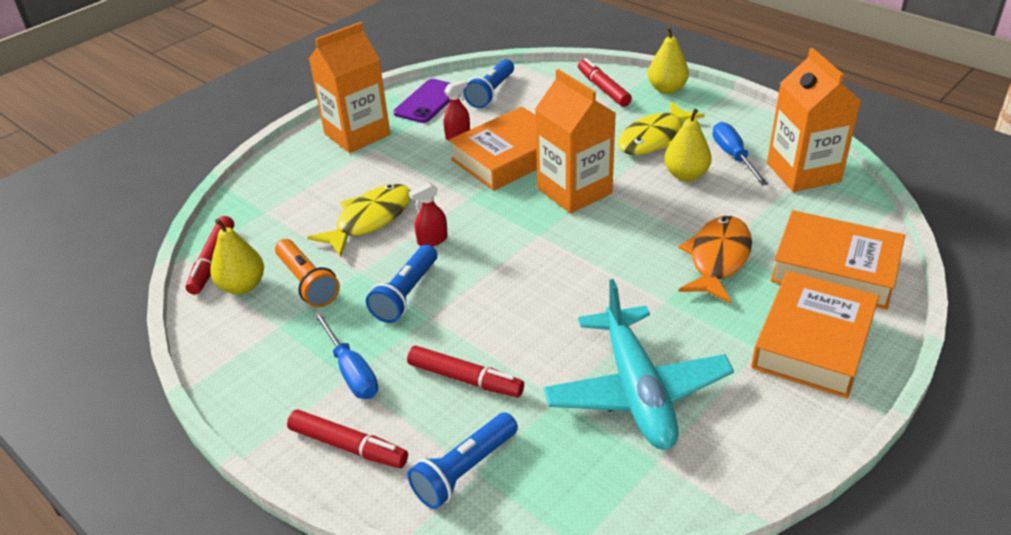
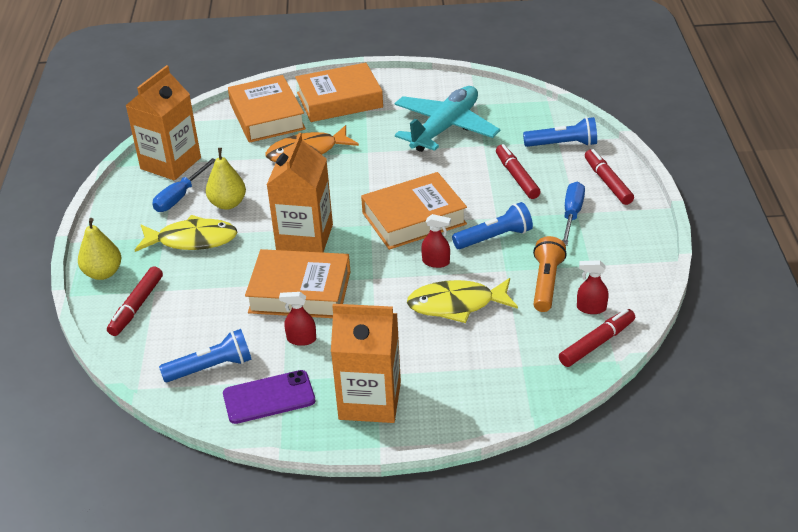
camera: 135 degrees left, 0 degrees up
(242, 286) = (591, 308): yellow pear -> red spray bottle
(508, 264) = (414, 218): none -> orange book

